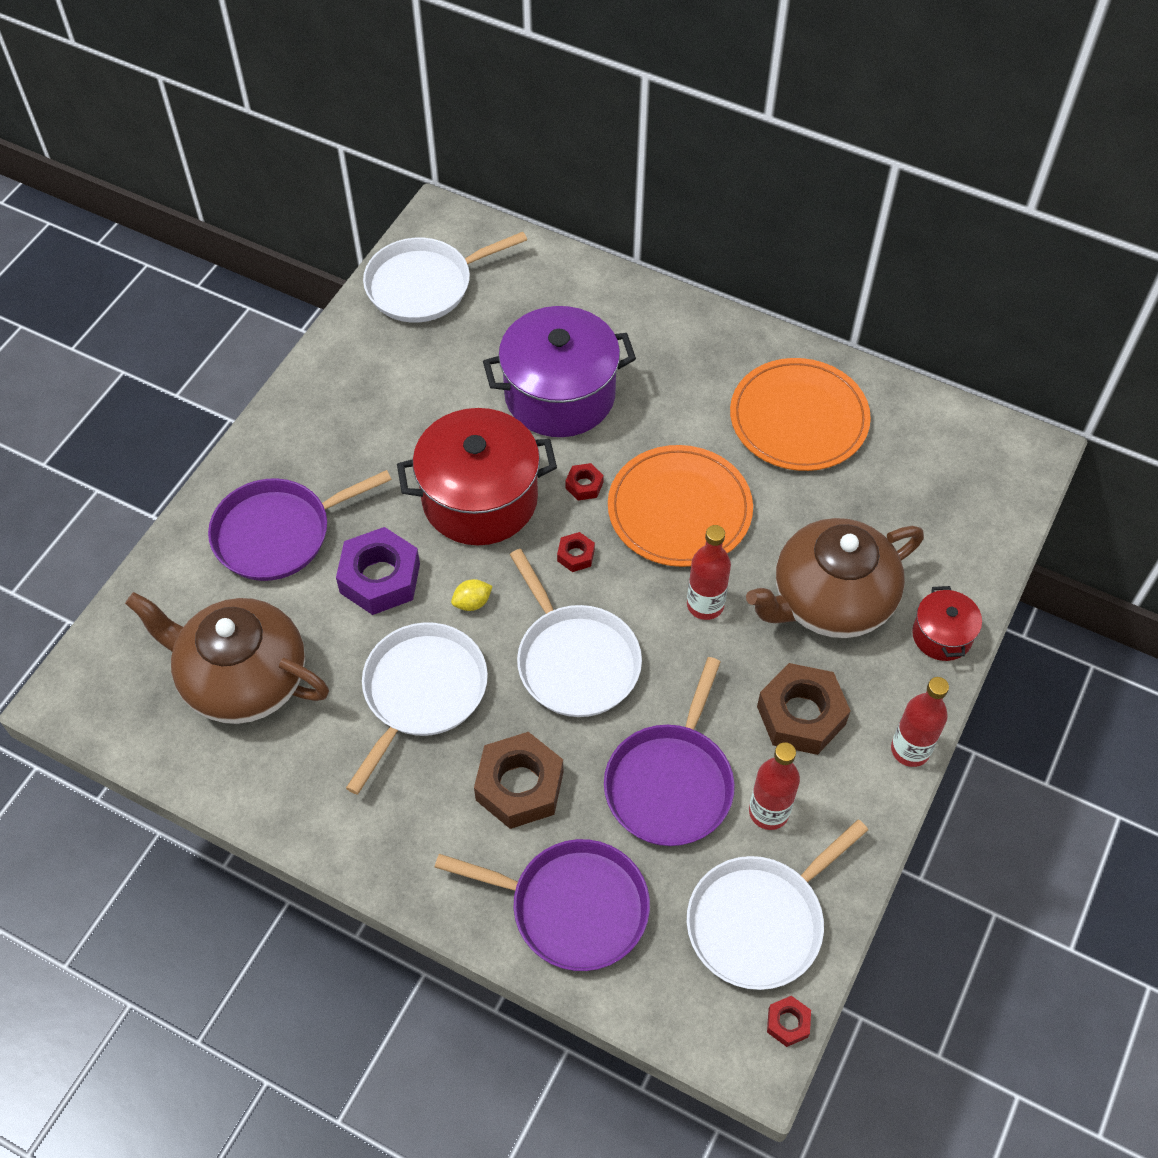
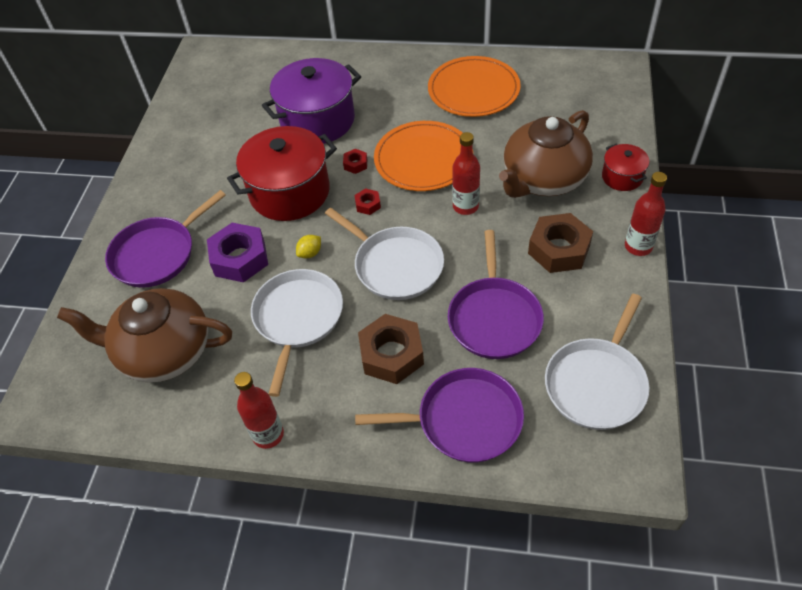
camera: 15 degrees left, 5 degrees down
(424, 285) = (204, 87): white pan -> none
(769, 812) = (567, 313): red bottle -> red bottle (268, 435)
(788, 1023) = (649, 442): red nut -> none

